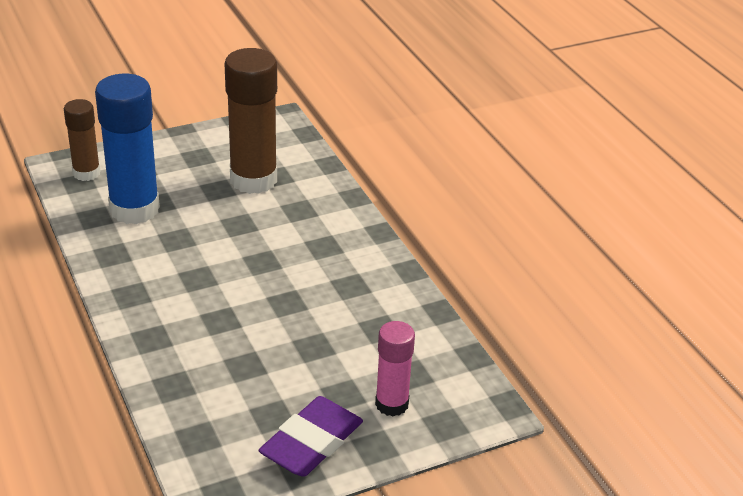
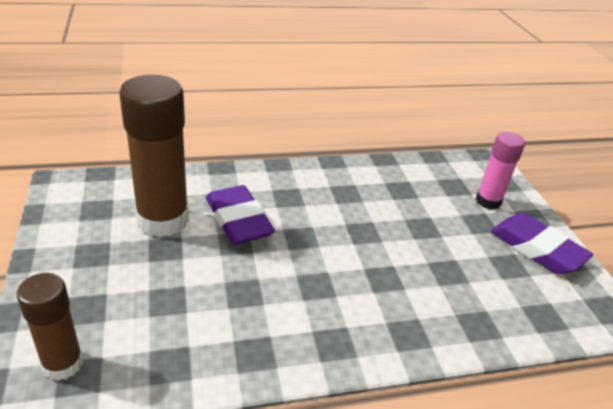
camera: 80 degrees left, 0 degrees up
(134, 209) = (172, 322): blue glue stick -> none
(271, 221) = (238, 220): none -> purple eraser

